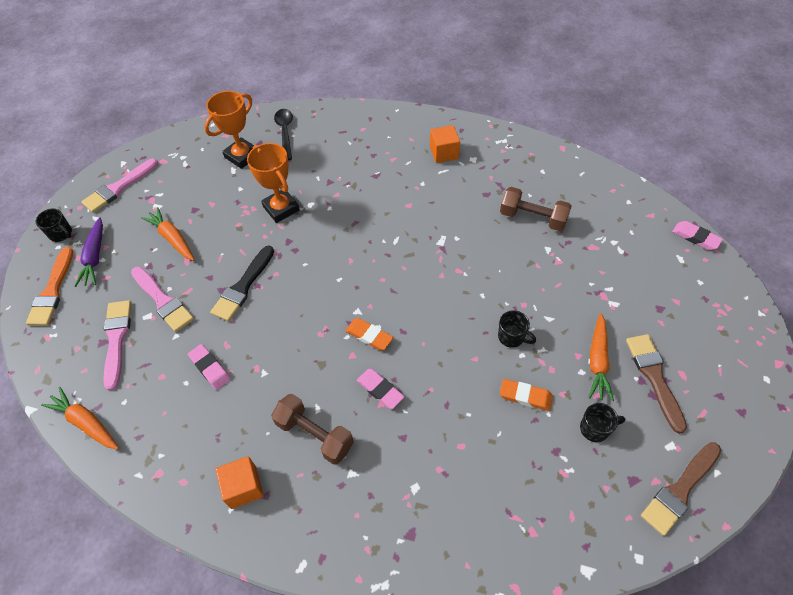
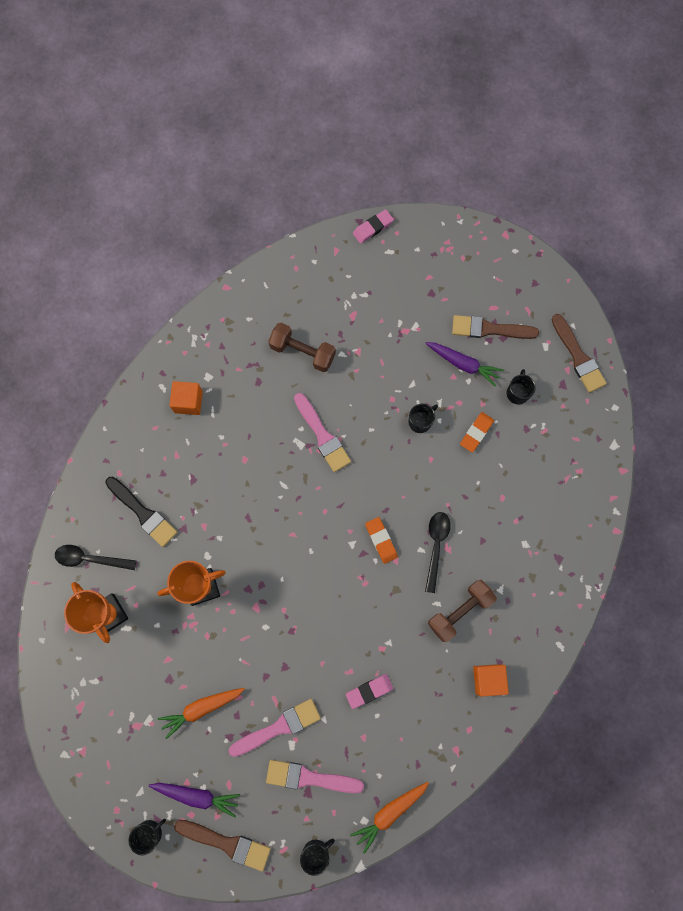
camera: 75 degrees left, 20 degrees up
(44, 365) = (316, 852): none -> black mug
(52, 291) = (227, 843): orange brush -> brown brush
(118, 188) = (104, 762): pink brush -> pink brush (322, 435)
(243, 287) = (288, 644): black brush -> black brush (143, 513)
(369, 336) = (381, 540): orange eraser -> orange eraser turned 75 degrees counterclockwise
(380, 390) = (436, 546): pink eraser -> black spoon
(532, 218) = (302, 352): brown dumbbell -> brown dumbbell turned 75 degrees clockwise
(597, 361) = (463, 364): orange carrot -> purple carrot

